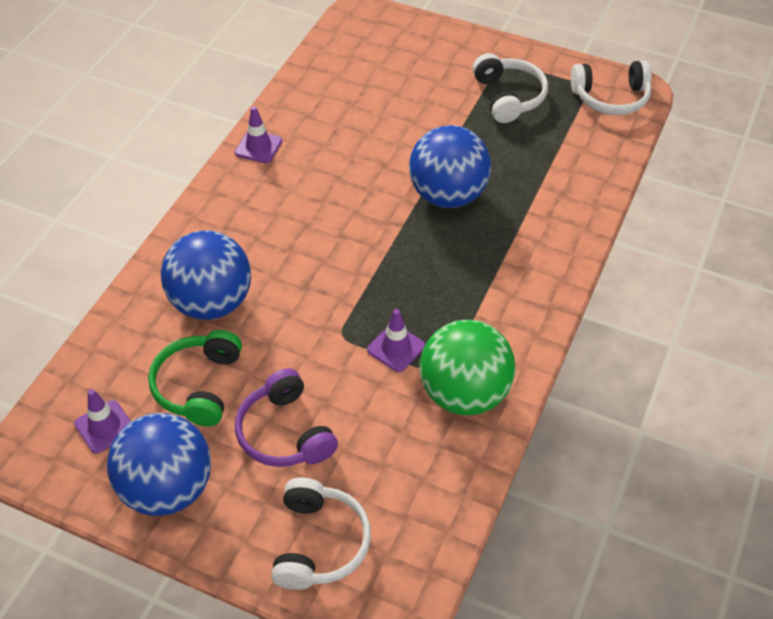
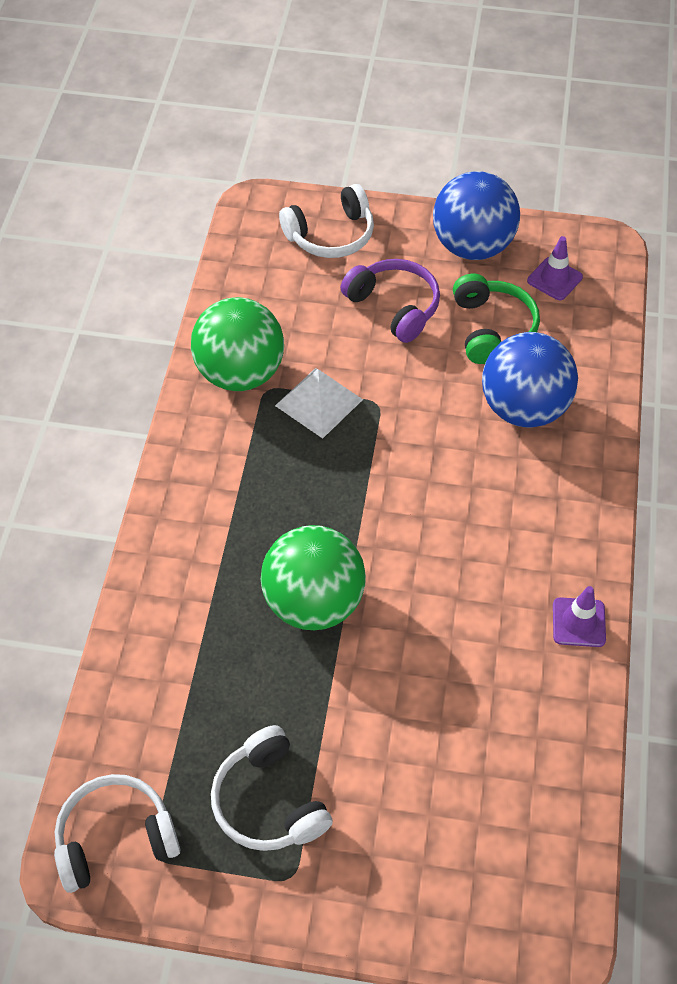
camera: 165 degrees right, 5 degrees up
(319, 543) = (331, 235): white headphones -> white headphones turned 105 degrees counterclockwise
(396, 348) = (319, 402): purple traffic cone -> white pyramid
(448, 195) = (313, 602): blue ball -> green ball

